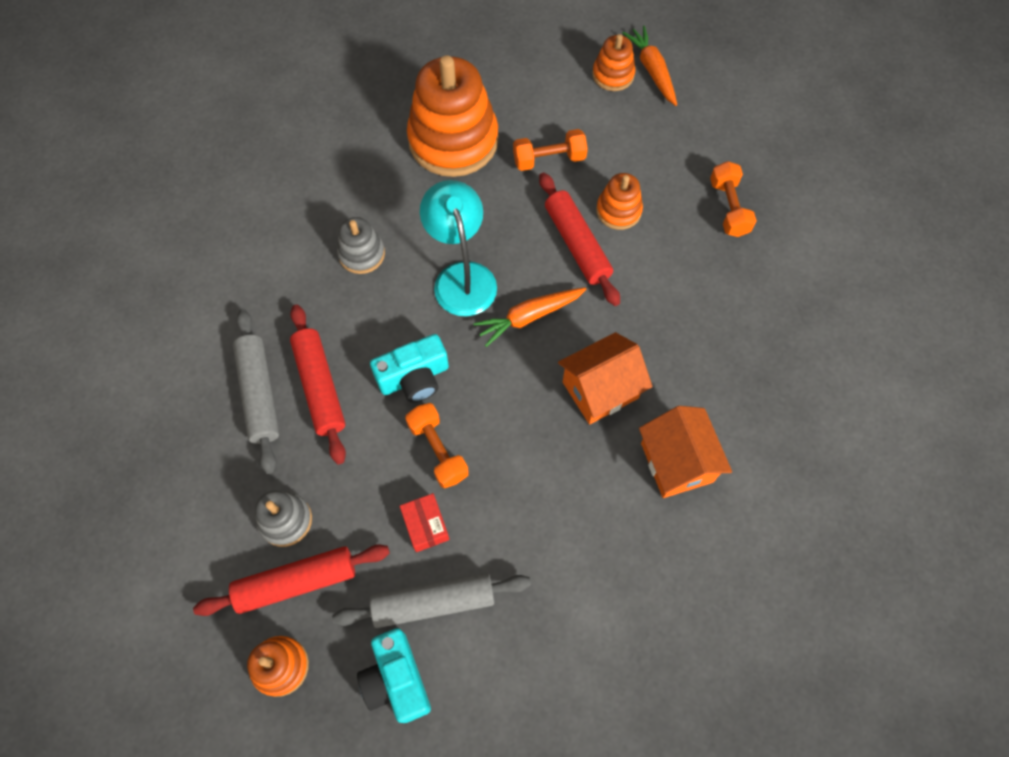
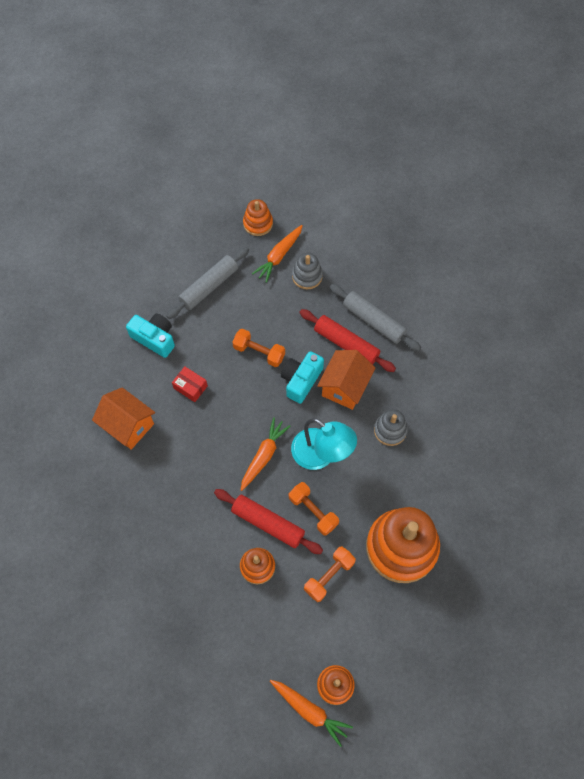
camera: 145 degrees right, 0 degrees up
(296, 582) = (279, 256): red rolling pin -> orange carrot
(396, 679) = (203, 249): turquoise camera -> turquoise camera (154, 338)
(425, 525) = (238, 315): red box -> red box (190, 387)
(600, 390) = (194, 439): orange house -> orange house (344, 387)
(728, 208) = (186, 619): orange dumbbell -> orange dumbbell (313, 511)

